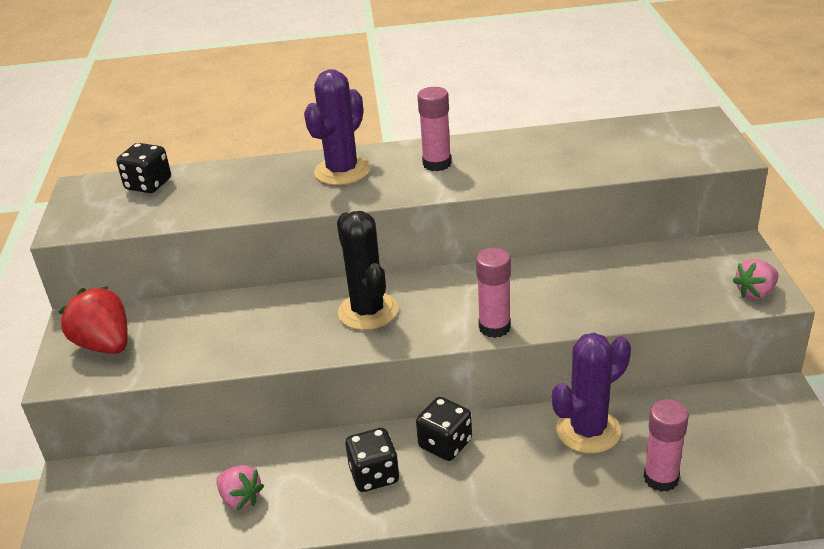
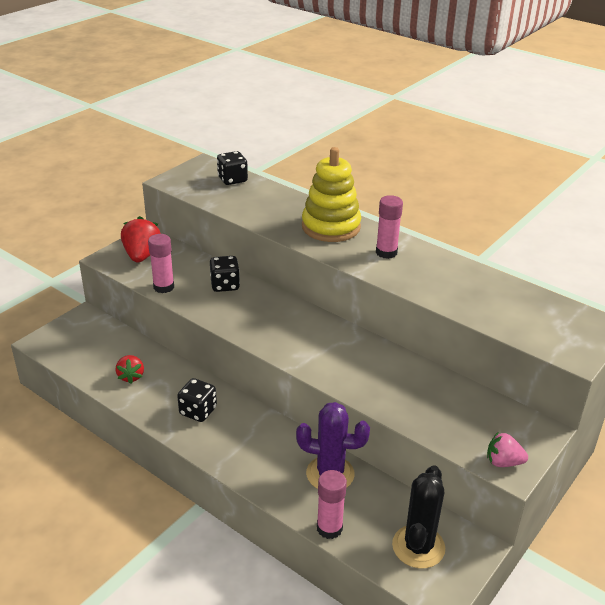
camera: 40 degrees right, 0 degrees up
(240, 499) = (131, 376): pink strawberry -> red strawberry
(342, 171) = (331, 227): purple cactus -> yellow stacking toy
(368, 311) = (272, 318): black cactus -> black cactus (418, 547)
(445, 444) = (250, 423): black dice -> black dice (225, 285)
(494, 327) = (320, 371): pink glue stick -> pink glue stick (163, 287)

